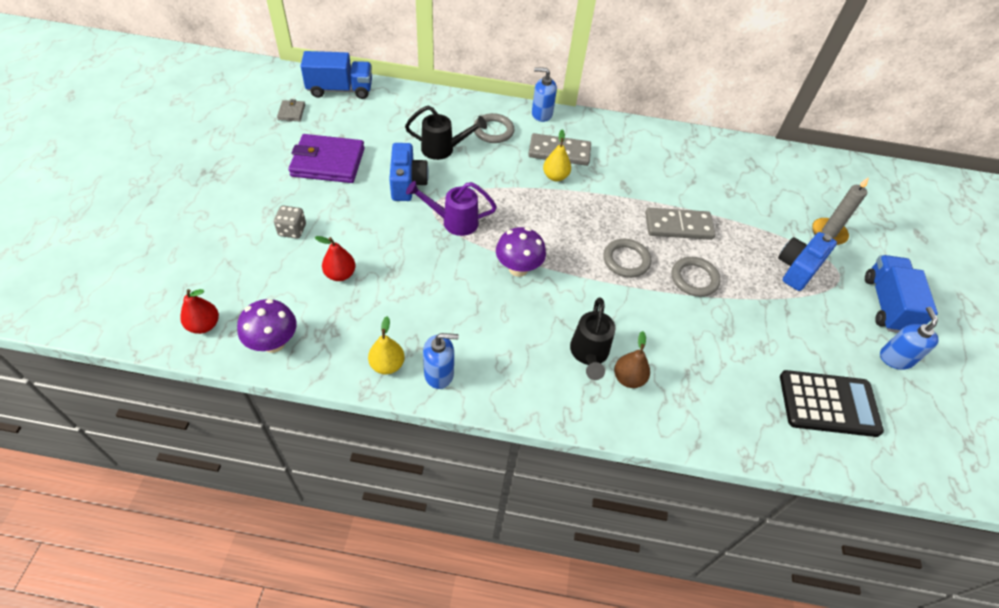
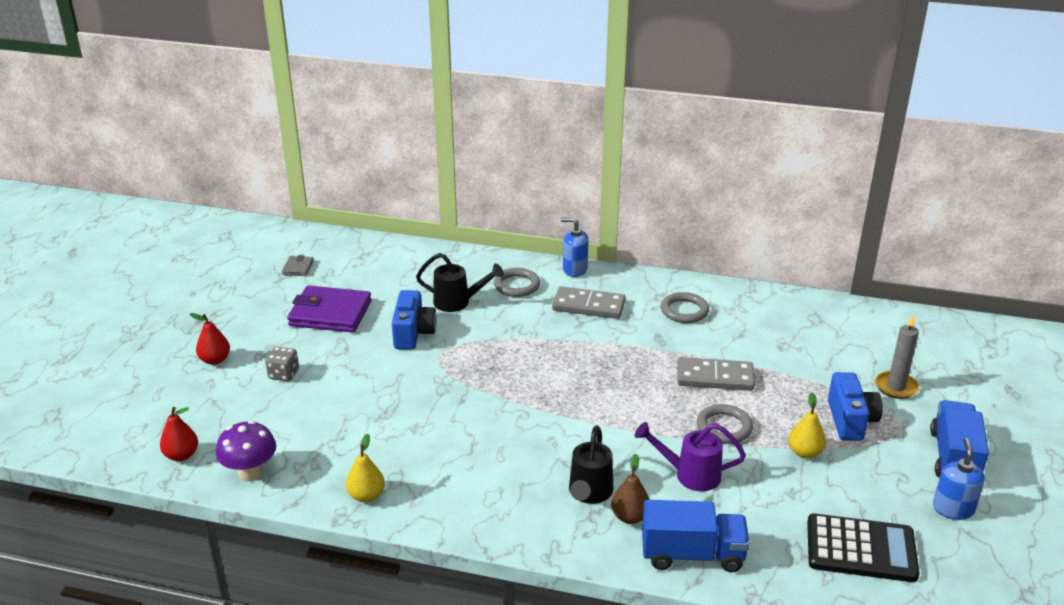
camera: 10 degrees right, 20 degrees down
(340, 90) = (353, 247): blue truck -> blue truck (692, 554)
(340, 274) = (328, 414): red pear -> red pear (215, 360)
(439, 374) = (420, 505): blue soap dispenser -> none
(453, 221) = (458, 369): purple watering can -> purple watering can (689, 475)
(518, 268) = (523, 413): purple mushroom -> none
(555, 176) = (580, 329): yellow pear -> yellow pear (805, 452)
(626, 260) = (647, 408): grey ring -> grey ring (684, 311)
(797, 269) = (850, 420): blue camera -> blue camera turned 135 degrees clockwise

